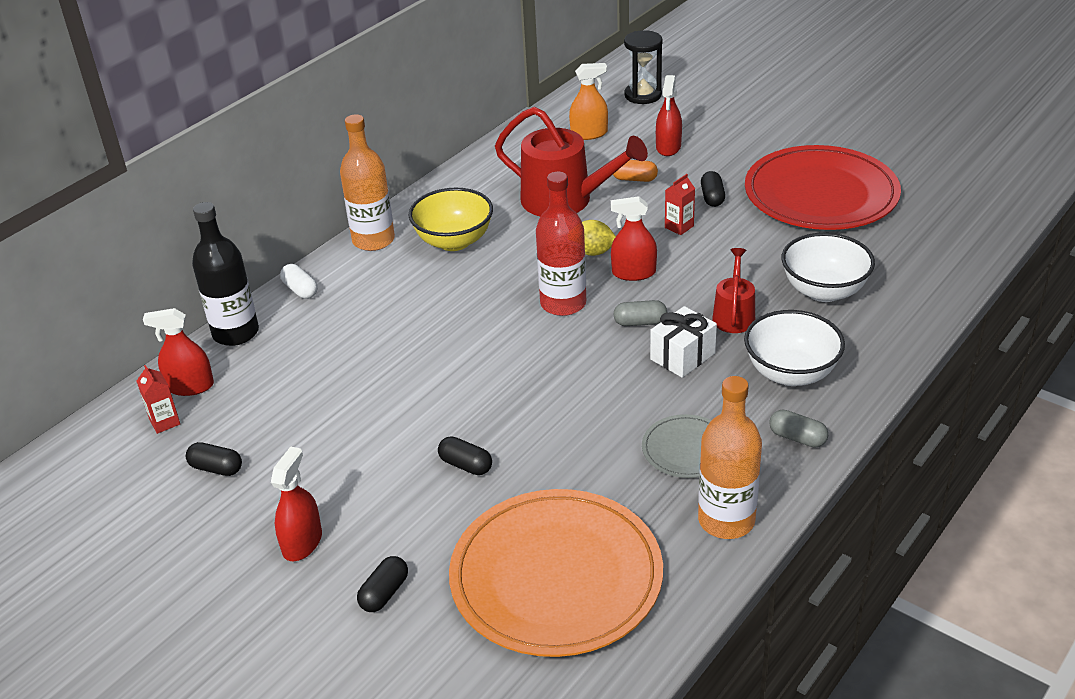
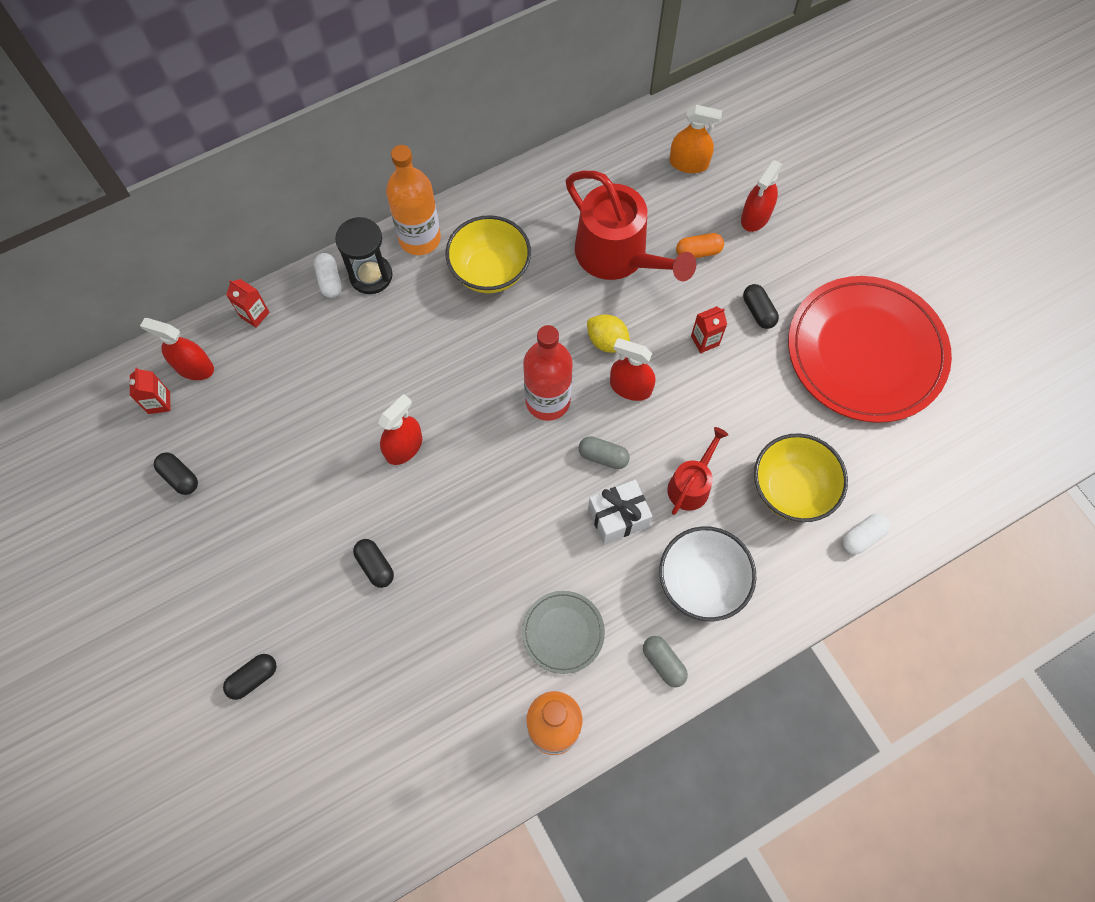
camera: 20 degrees right, 30 degrees up
(236, 333) = (255, 315): black bottle -> red carton
(302, 542) = (213, 593): red spray bottle -> red spray bottle (404, 447)
(556, 577) = (390, 724): orange plate -> none
(634, 179) = (698, 252): orange capsule -> orange capsule turned 45 degrees counterclockwise
(643, 95) = (772, 123): black hourglass -> black hourglass (371, 275)
(712, 197) = (758, 311): black capsule -> black capsule turned 45 degrees counterclockwise
(824, 291) = (791, 489): white bowl -> yellow bowl
(908, 300) = (862, 537): none -> white capsule

